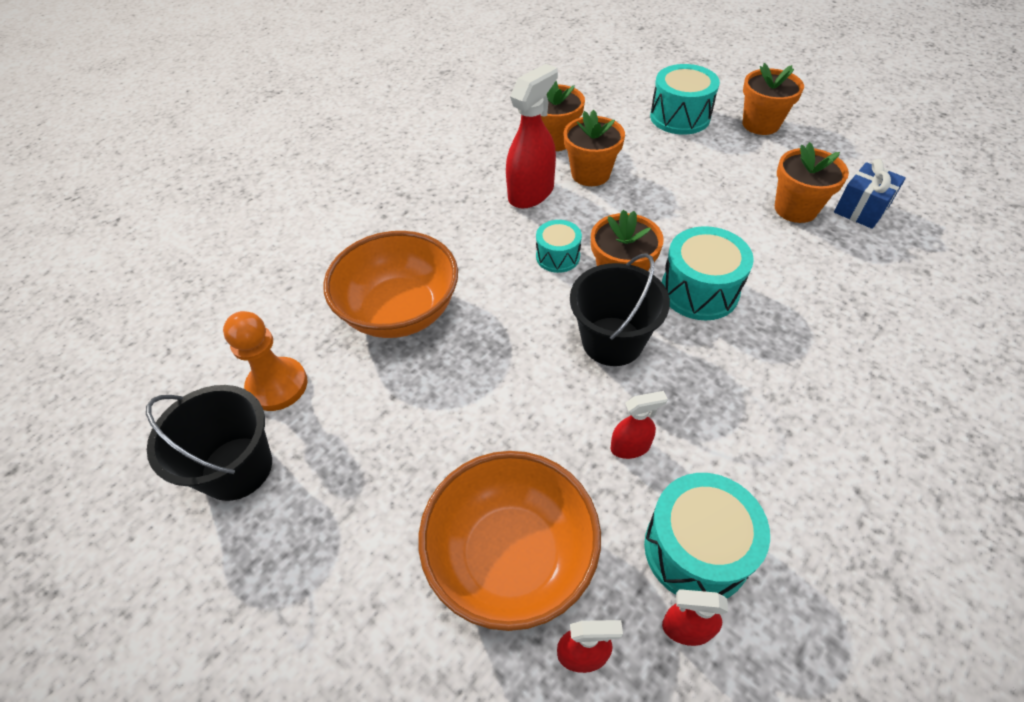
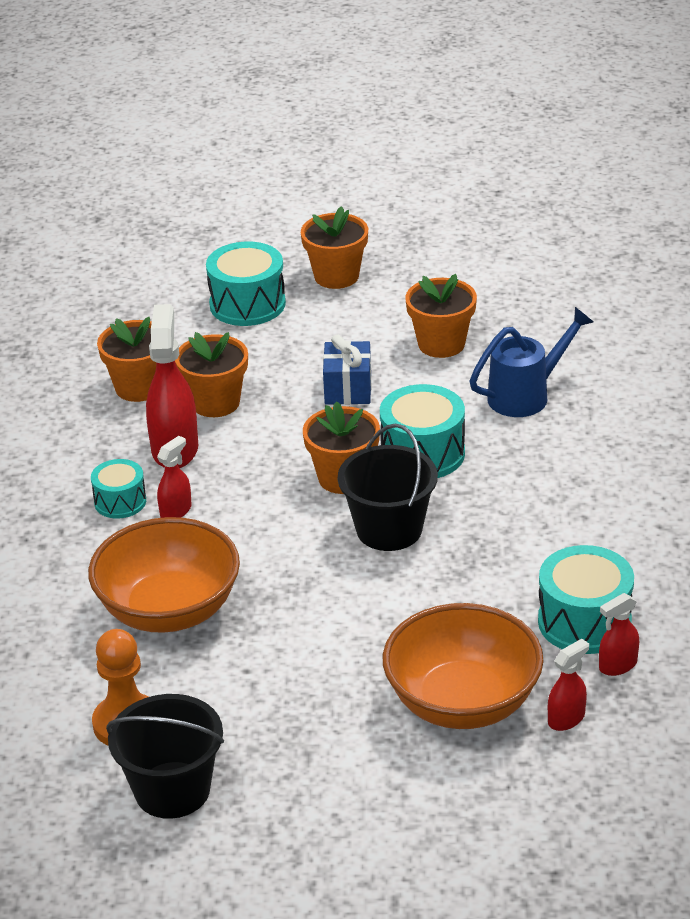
camera: 40 degrees left, 15 degrees down
(558, 256) = (267, 490): turquoise drum -> turquoise drum (120, 501)
(630, 447) = (479, 590): red spray bottle -> red spray bottle (176, 511)
(831, 286) = (526, 395): none -> blue watering can
(861, 209) = (497, 317): blue gift -> blue gift (348, 389)

